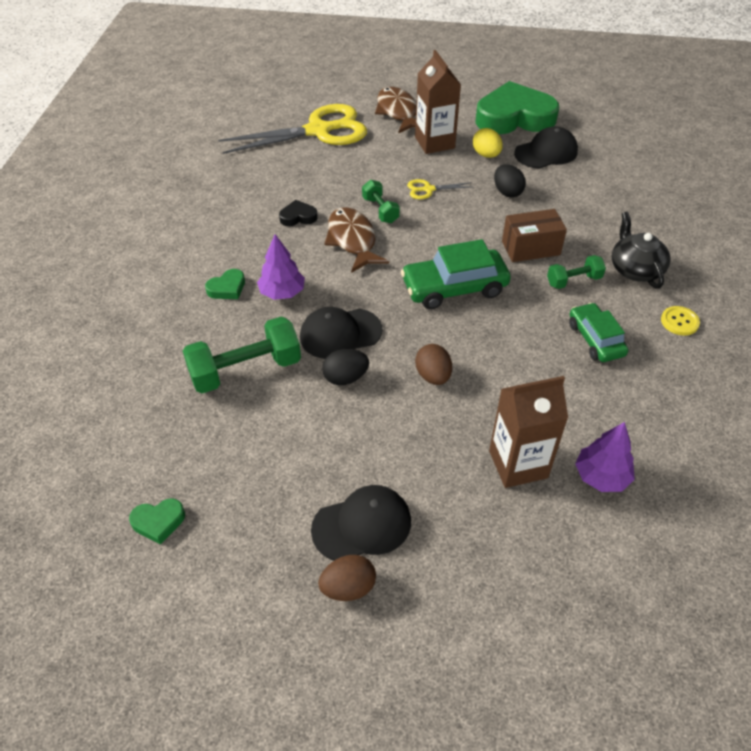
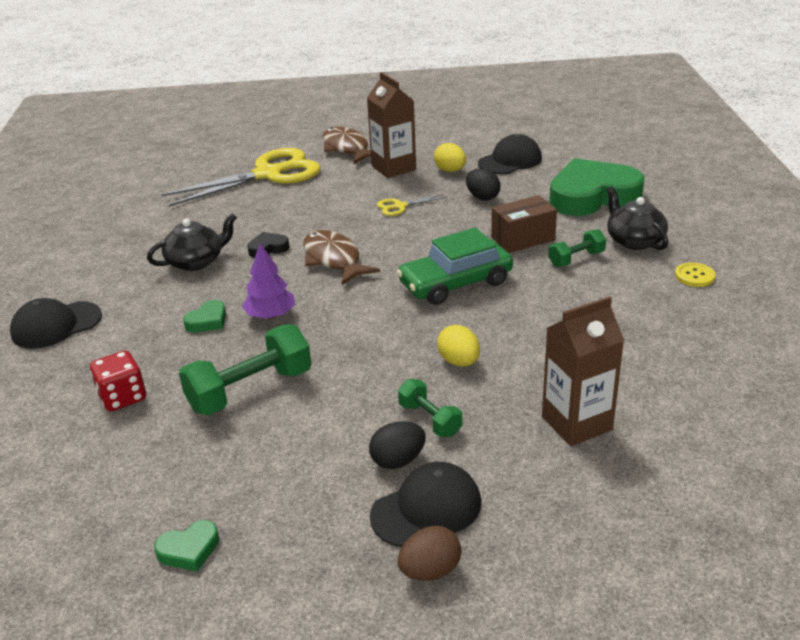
camera: 10 degrees left, 15 degrees down
(139, 356) = (122, 397): none -> red dice
(232, 220) = (196, 261): none -> black teapot
(340, 333) = (346, 341): black cap -> black cap (56, 325)
(345, 378) = (364, 379): black egg -> black egg (398, 460)
(380, 210) = (355, 230): green dumbbell -> green dumbbell (430, 419)
(433, 376) = (459, 362): brown egg -> yellow egg
(514, 117) = (468, 137): green heart -> green heart (592, 196)
(595, 339) = (616, 303): green car -> none
(601, 476) = (667, 419): purple tree -> none

